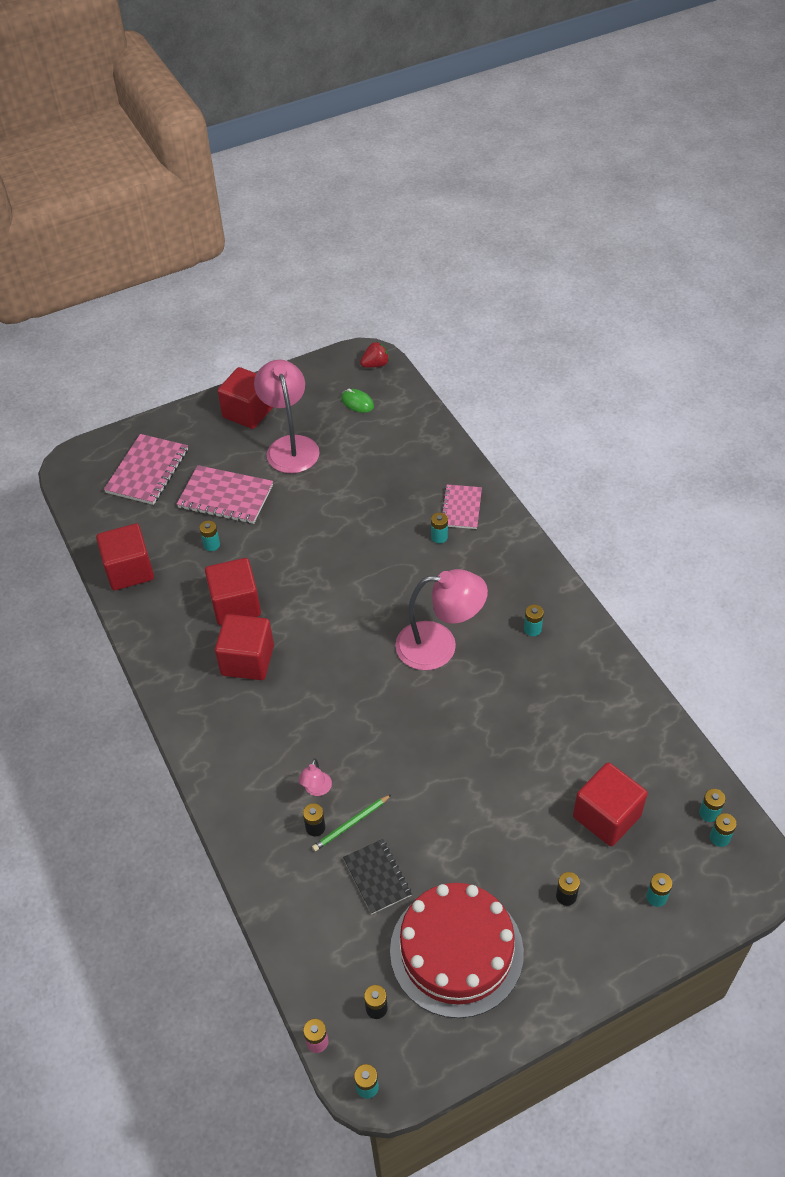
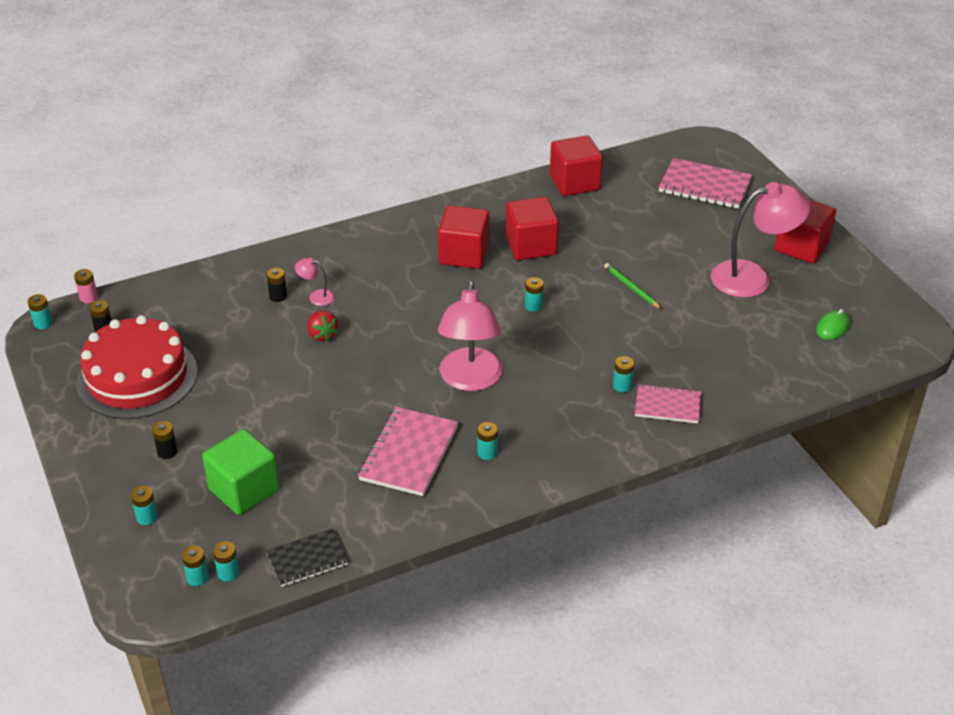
camera: 90 degrees right, 10 degrees down
(211, 545) = (607, 229): turquoise battery -> turquoise battery (533, 306)
(225, 497) = (673, 235): pink notebook -> pink notebook (409, 453)
(351, 824) = (276, 317): green pencil -> green pencil (631, 288)
(375, 365) = (903, 343): red strawberry -> red strawberry (322, 335)
(377, 877) = (220, 332): black notebook -> black notebook (307, 559)
(606, 816) = (244, 490): red cube -> green cube

